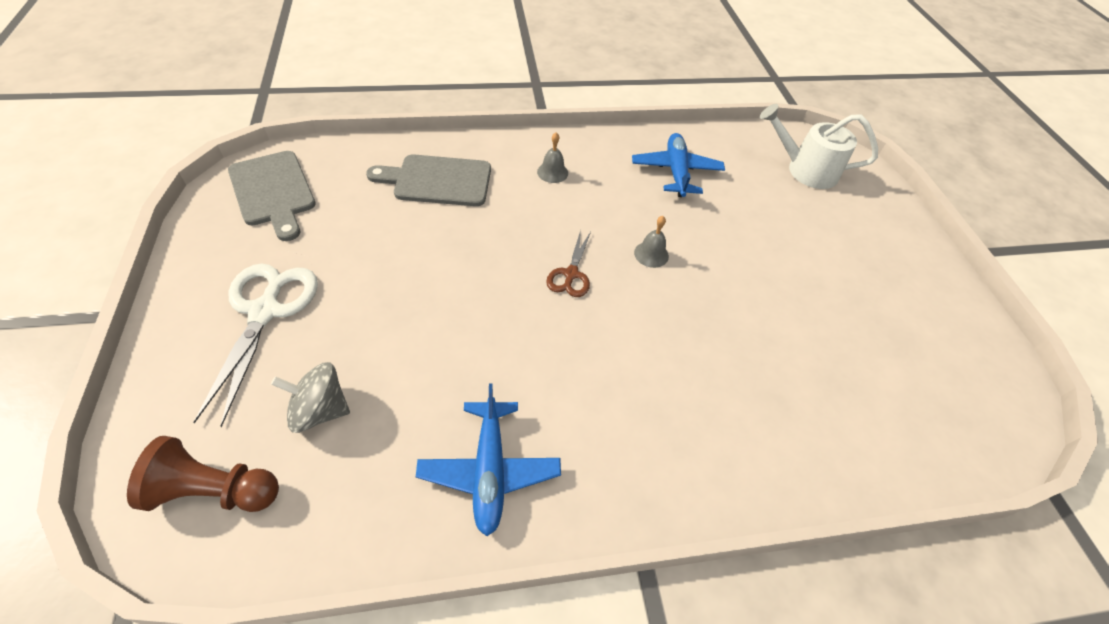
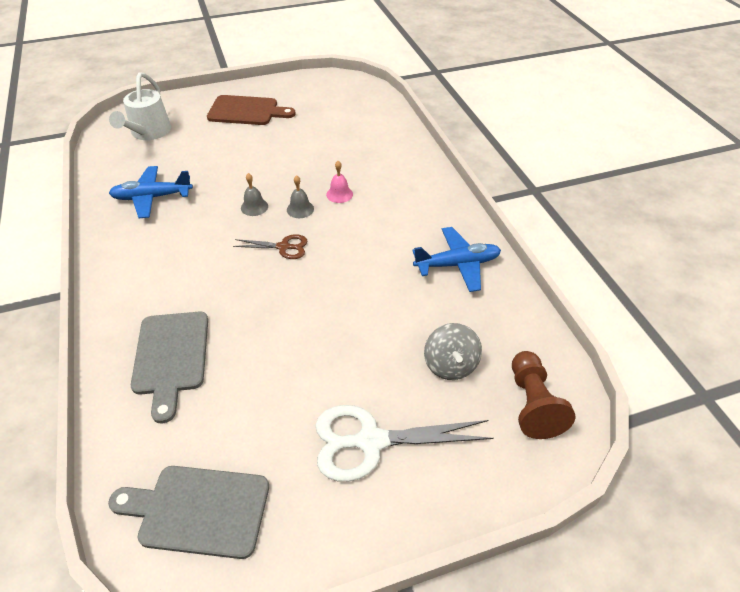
camera: 95 degrees left, 5 degrees down
(273, 191) = (198, 510): grey cutting board -> grey cutting board turned 135 degrees counterclockwise
(552, 172) = (155, 273): grey bell -> grey bell (300, 209)
(671, 347) = (339, 194): none -> pink bell
(875, 263) = (246, 111): none -> brown cutting board

